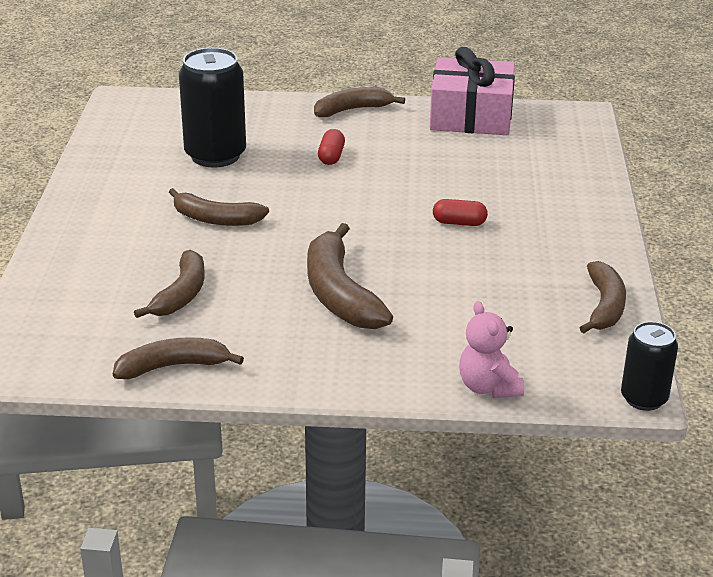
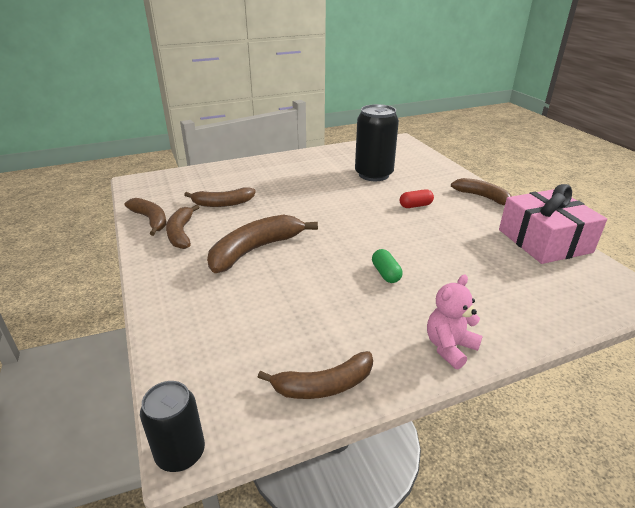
camera: 65 degrees right, 0 degrees up
(215, 219) = (306, 192): brown banana -> brown banana (181, 233)
(459, 223) = (385, 273): red capsule -> green capsule
(488, 387) = (167, 344): pink teddy bear -> pink teddy bear (449, 347)

